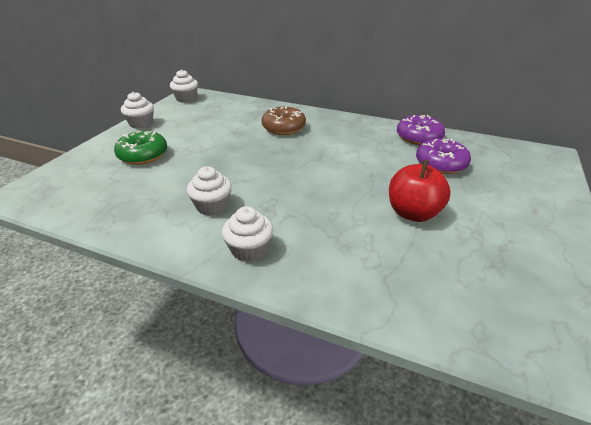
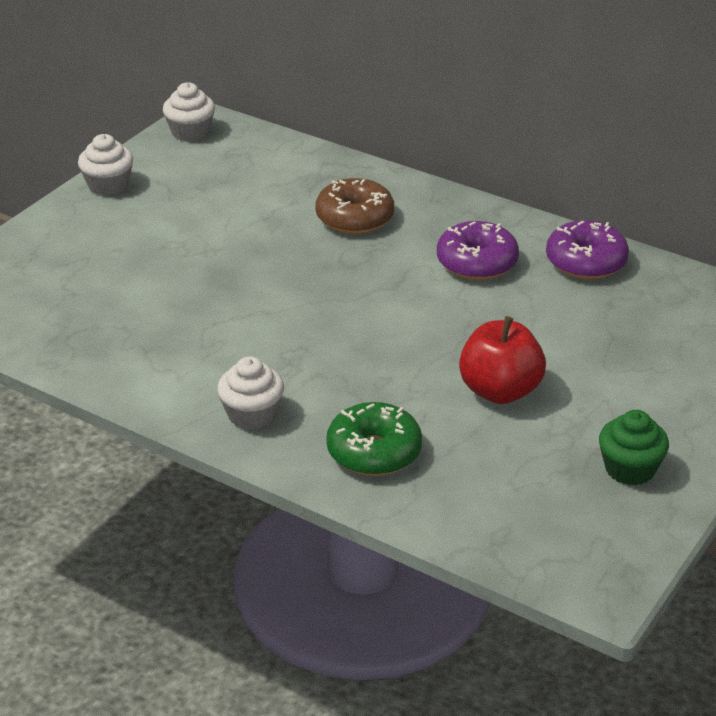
camera: 10 degrees right, 0 degrees up
(143, 155) = (112, 251): green donut -> green donut (374, 452)
(212, 206) = (211, 349): white cupcake -> none
(440, 164) = (592, 317): purple donut -> purple donut (477, 263)
(534, 259) = (630, 469): none -> green cupcake

